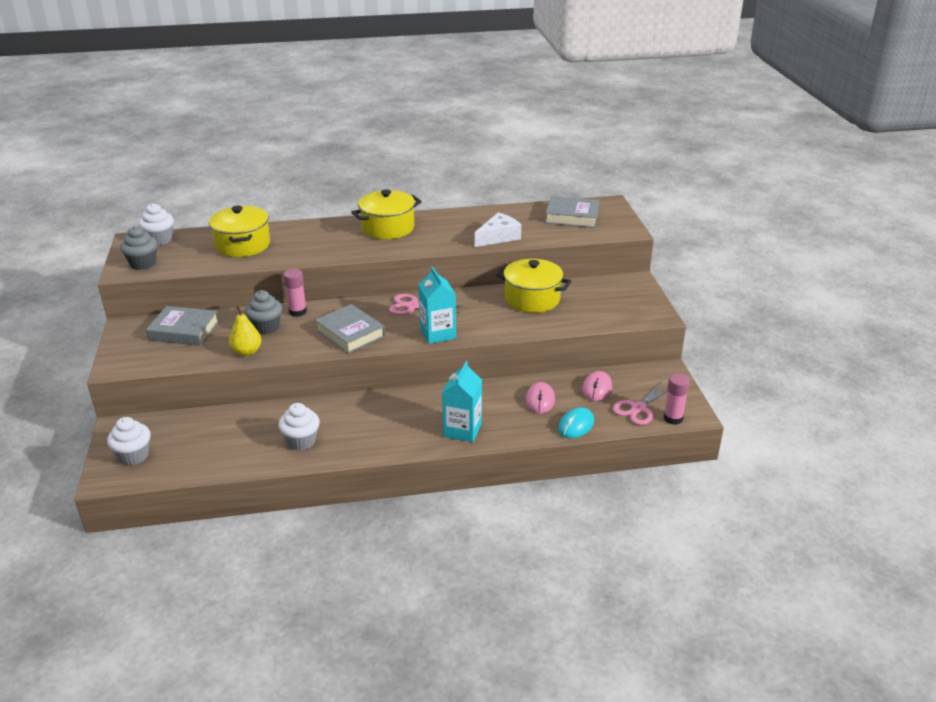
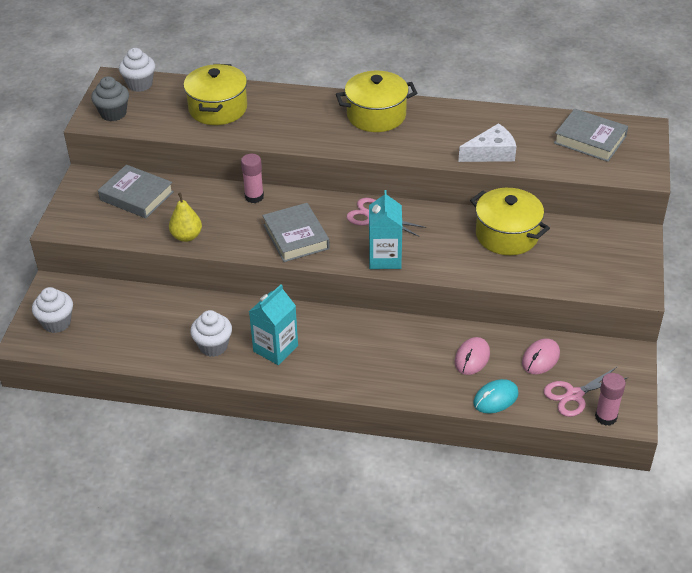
camera: 20 degrees right, 10 degrees up
(266, 327) = (216, 210): grey cupcake -> none
(462, 430) = (375, 374): turquoise carton -> turquoise carton (275, 348)

